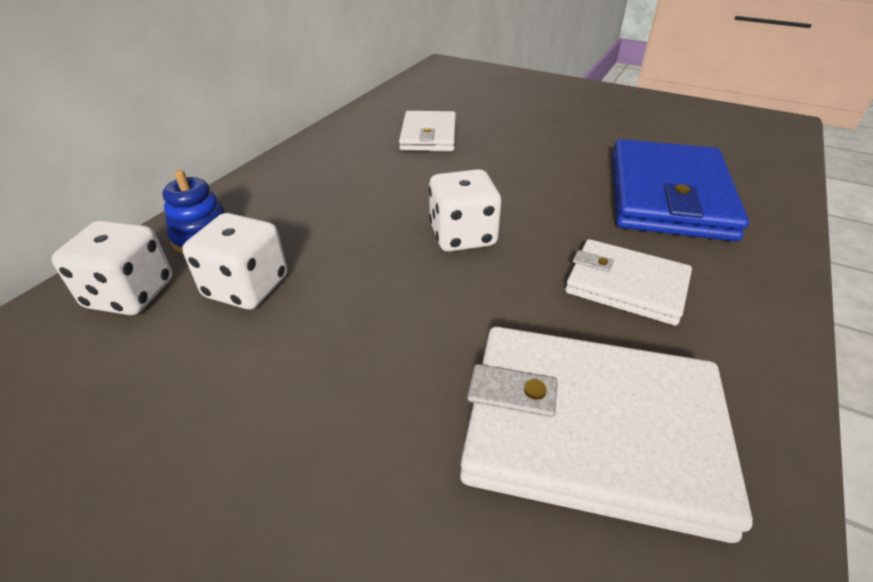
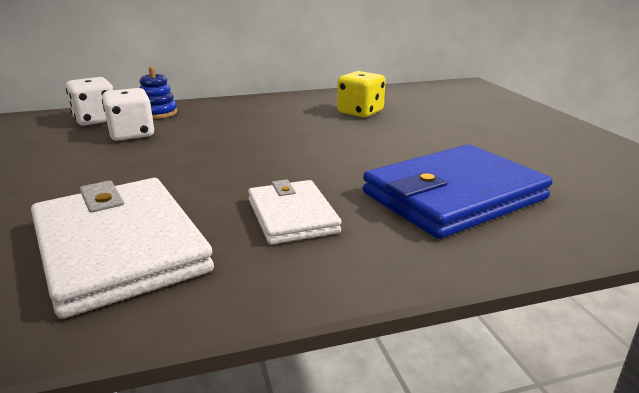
camera: 45 degrees right, 15 degrees down
(428, 135) = (360, 112): white wallet -> yellow dice
(462, 236) = (262, 157): white dice -> none

